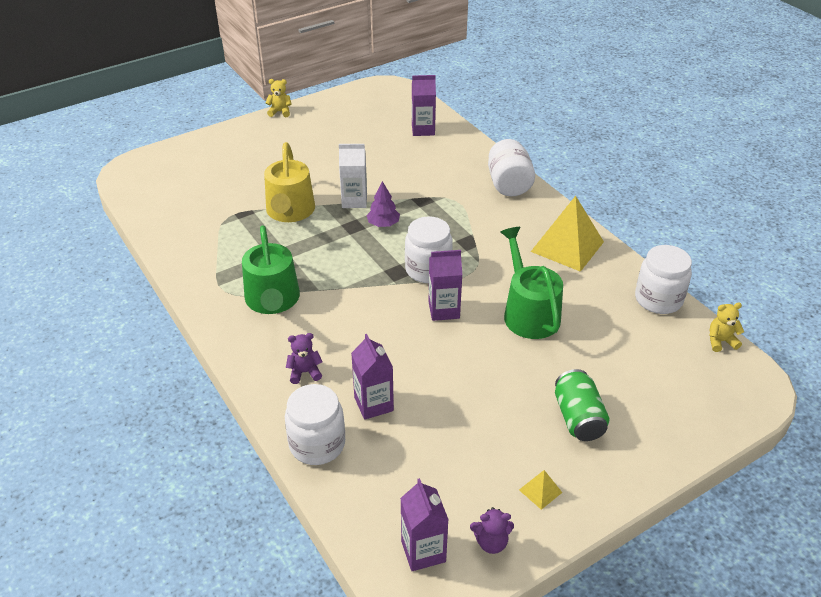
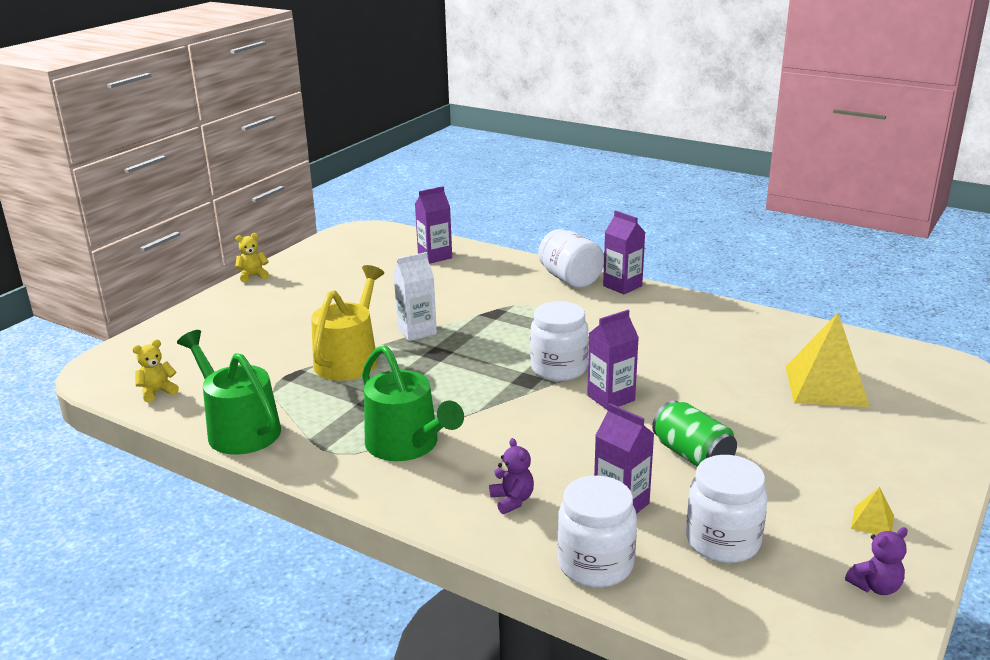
camera: 25 degrees left, 15 degrees down
(290, 211) = (349, 359): yellow watering can -> yellow watering can turned 135 degrees counterclockwise
(305, 372) = (512, 500): purple teddy bear -> purple teddy bear turned 105 degrees clockwise
(383, 224) = (470, 343): purple tree -> none
(423, 551) = (817, 623): purple carton -> purple carton (622, 286)
(528, 313) = (699, 376): green watering can -> green watering can (239, 429)
(567, 246) = (679, 313): yellow pyramid -> yellow pyramid (826, 386)
(578, 418) = (839, 447): green can -> green can (692, 455)
(658, 299) = (807, 331): white jar -> white jar (722, 541)
(720, 341) = (895, 347): yellow teddy bear -> yellow teddy bear (157, 392)

